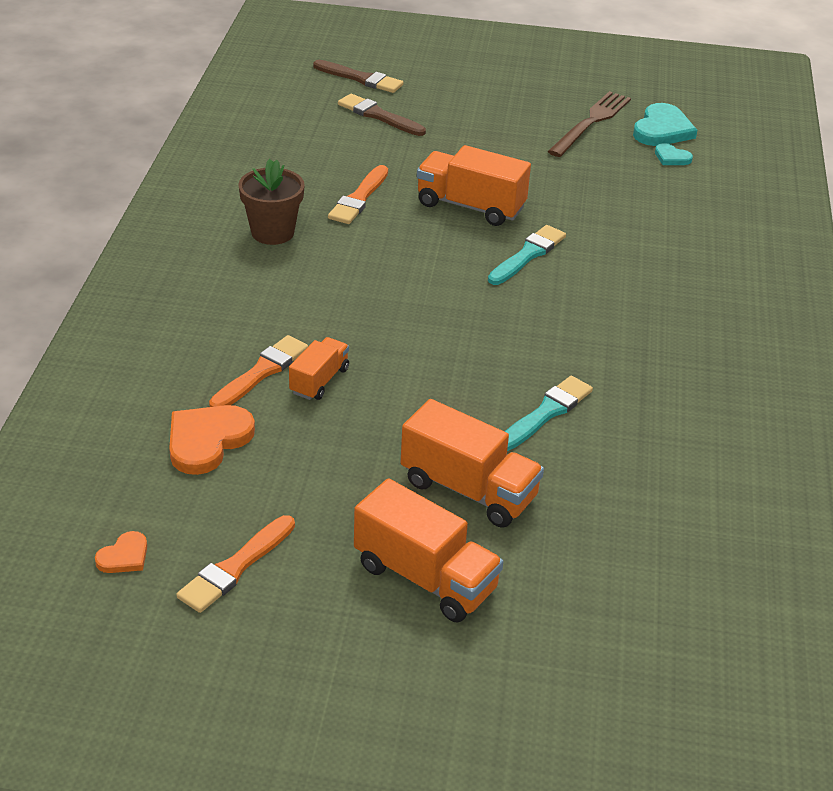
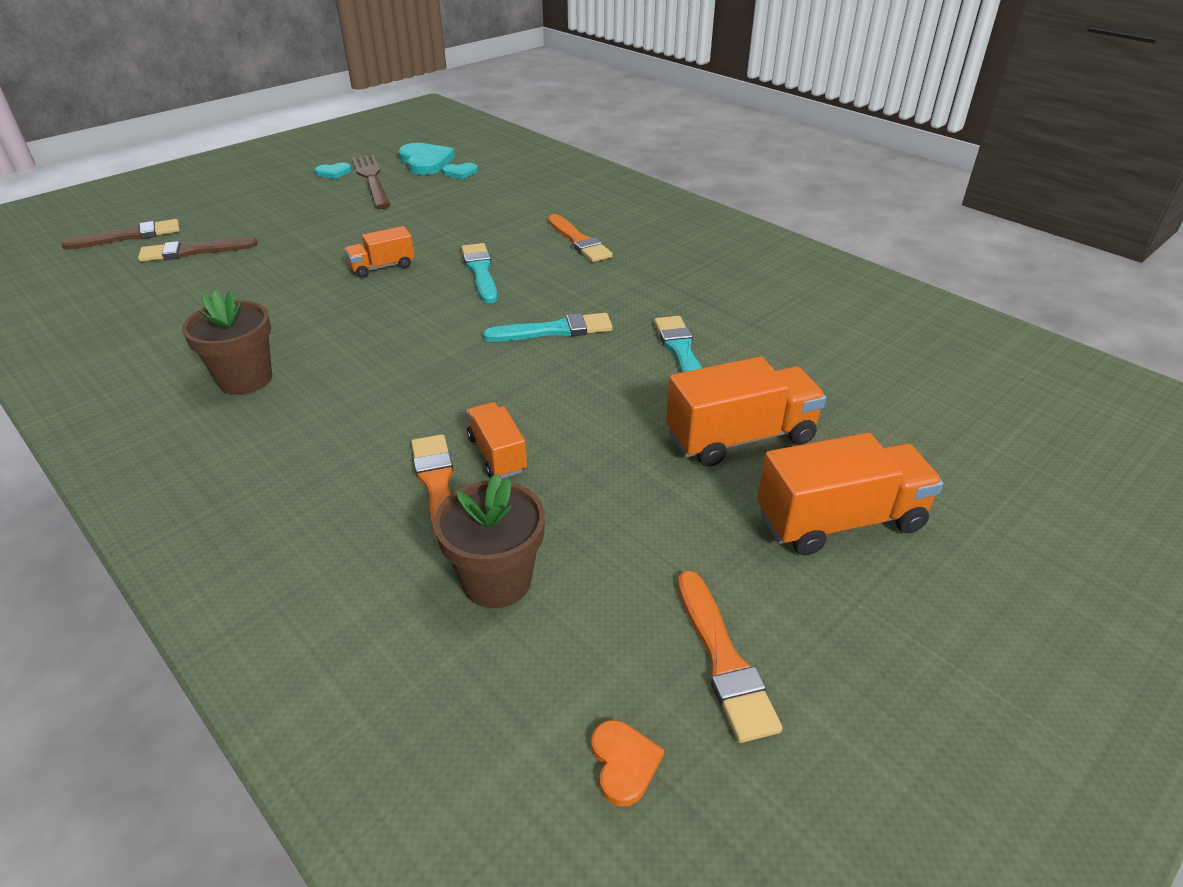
camera: 50 degrees left, 0 degrees up
(207, 441) = (497, 581): orange heart -> brown flower pot
(359, 198) = (281, 311): orange brush -> orange brush (579, 241)
(470, 206) = (382, 267): orange truck -> orange truck, size x0.58
(494, 333) = (554, 330): none -> turquoise brush
(574, 99) = (334, 173): none -> turquoise heart

